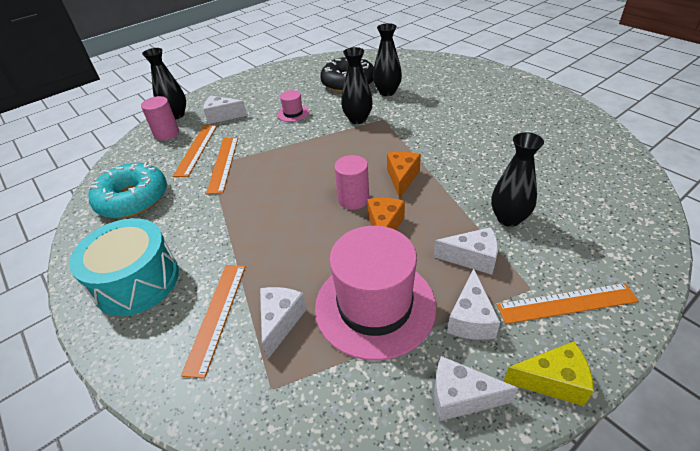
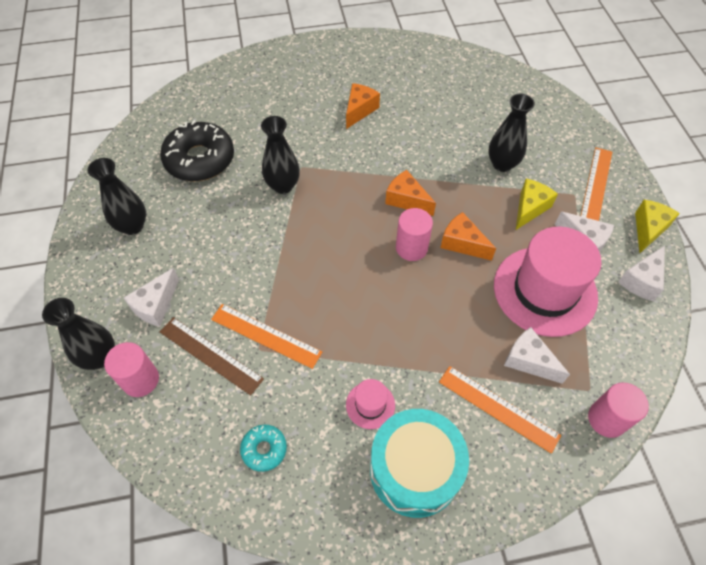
camera: 65 degrees left, 15 degrees up
(133, 199) = (264, 449): turquoise donut -> turquoise donut, size x0.48
(196, 149) = (210, 355): orange ruler -> brown ruler
(241, 418) = (606, 419): none -> pink cylinder
(293, 113) = (218, 234): pink hat -> pink hat (370, 405)
(387, 92) = (253, 139): black vase -> black vase (132, 226)
(470, 120) = (359, 110): none -> orange cheese
(472, 258) = (529, 208): white cheese -> yellow cheese

